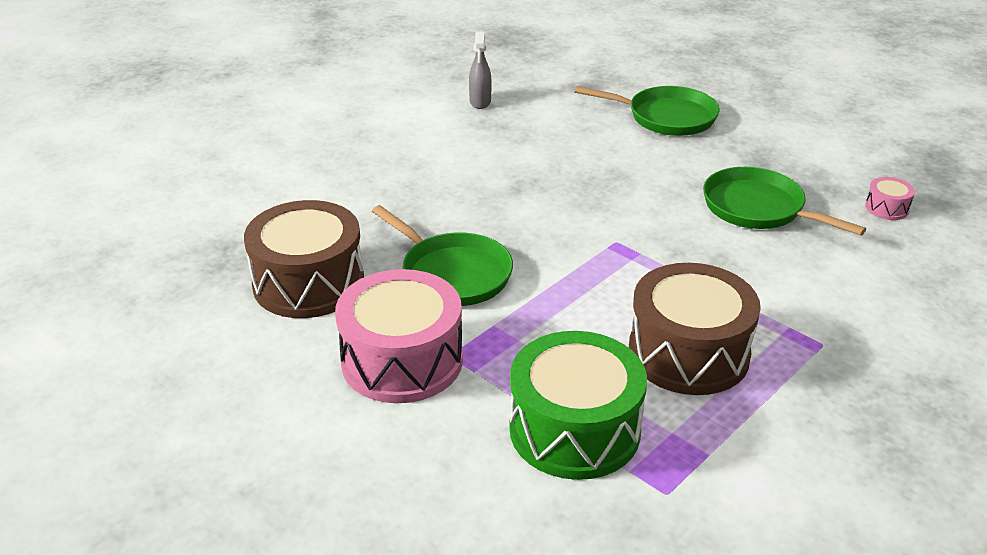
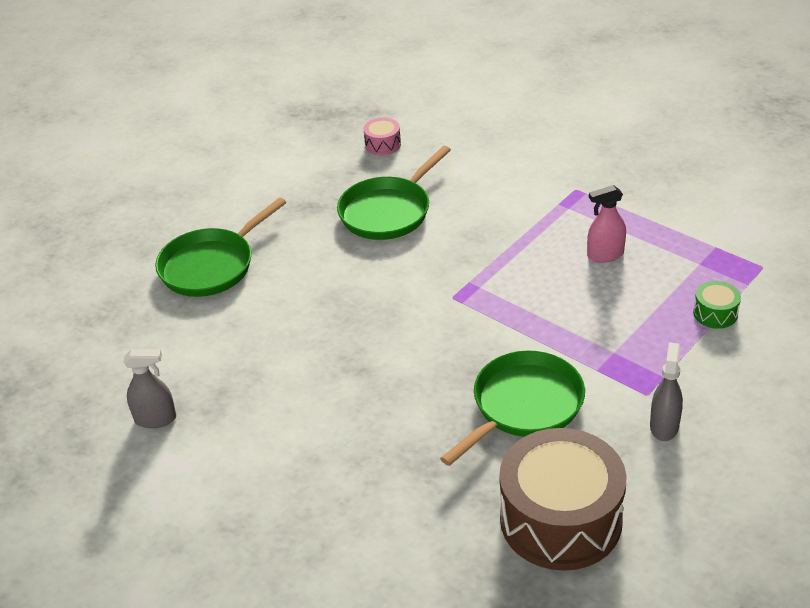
camera: 90 degrees left, 5 degrees up
(402, 361) = (664, 426): pink drum -> grey spray bottle
(574, 430) = (715, 313): green drum -> green drum, size x0.42
(666, 117) = (211, 266): green pan -> green pan turned 150 degrees counterclockwise
(688, 353) = (605, 255): brown drum -> pink spray bottle

